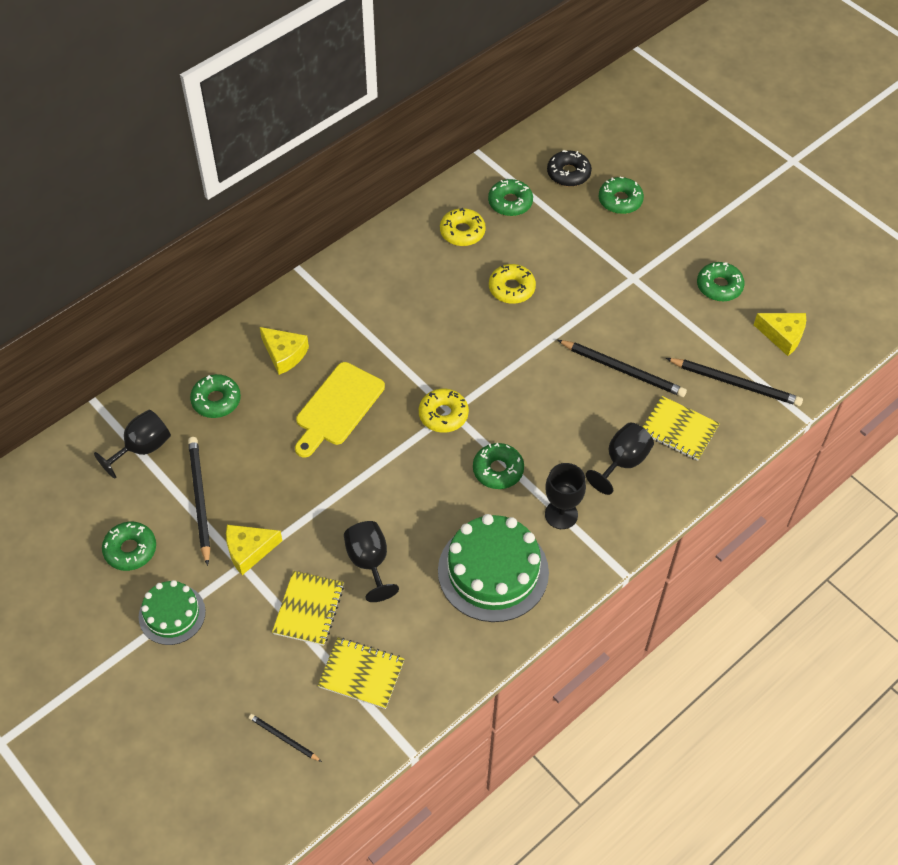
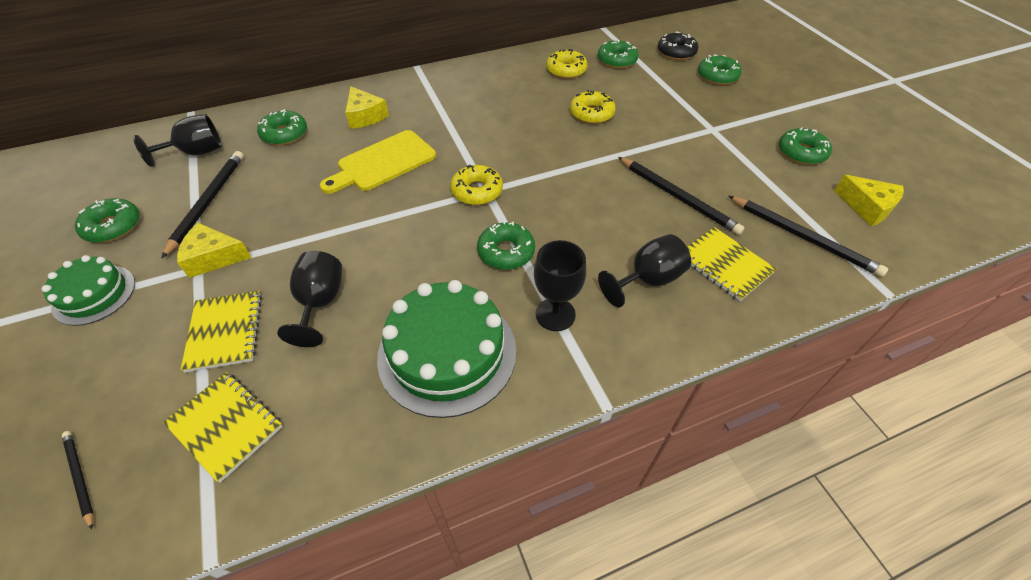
camera: 20 degrees right, 5 degrees down
(309, 609) = (225, 332): yellow notebook -> yellow notebook turned 45 degrees counterclockwise

